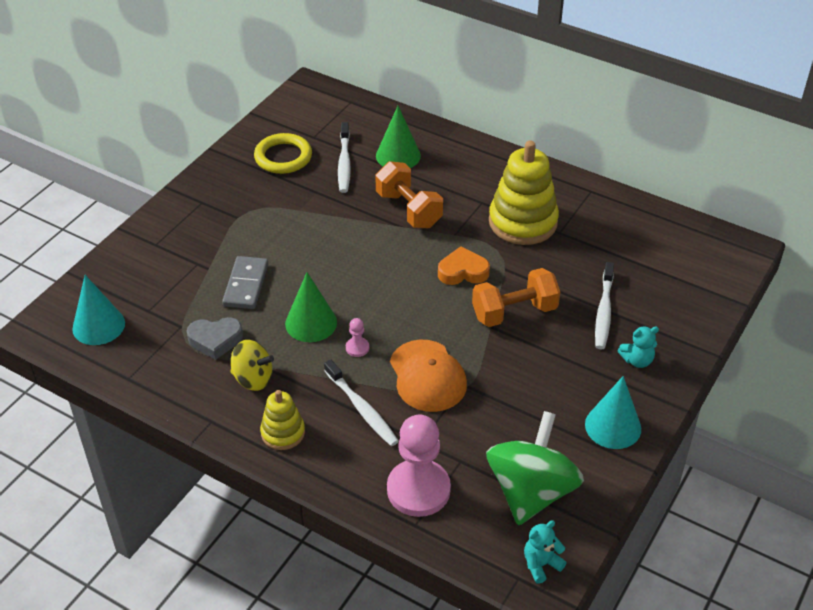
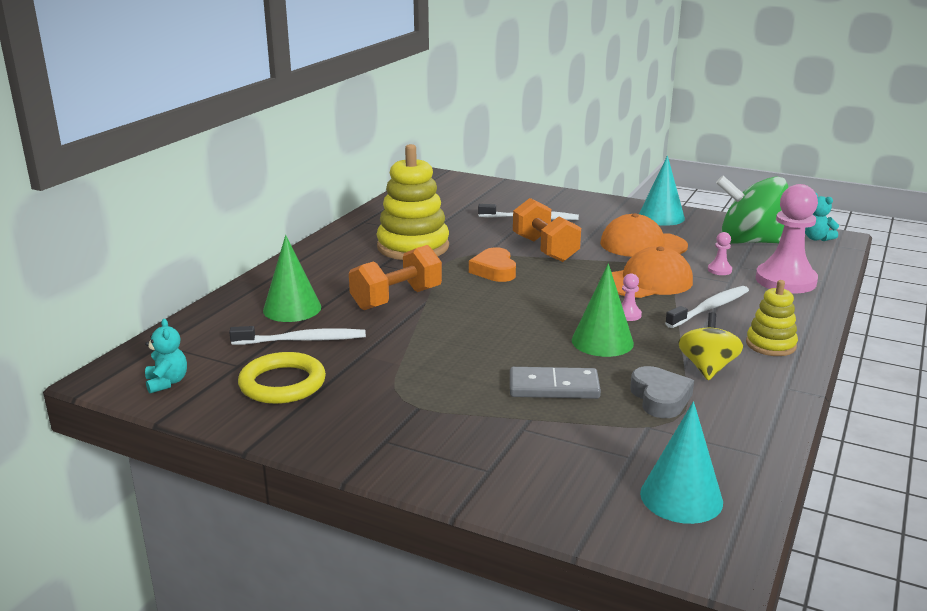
camera: 95 degrees left, 20 degrees down
(450, 440) = (719, 270): none -> pink pawn
(524, 391) = (642, 245): none -> orange cap
(637, 360) = (584, 209): turquoise teddy bear -> turquoise teddy bear (167, 382)

